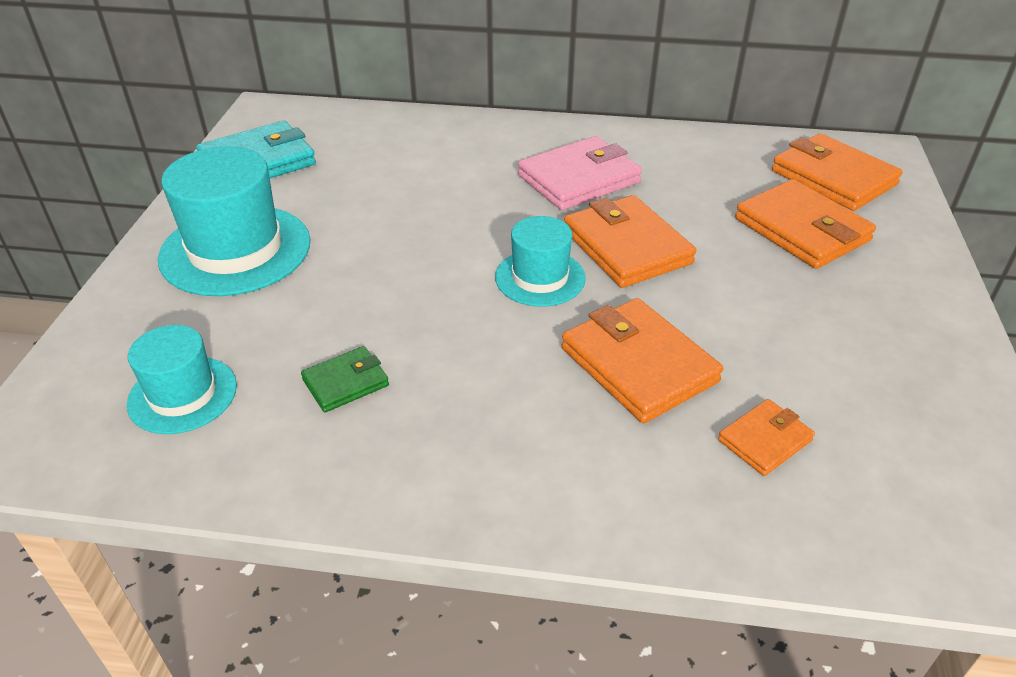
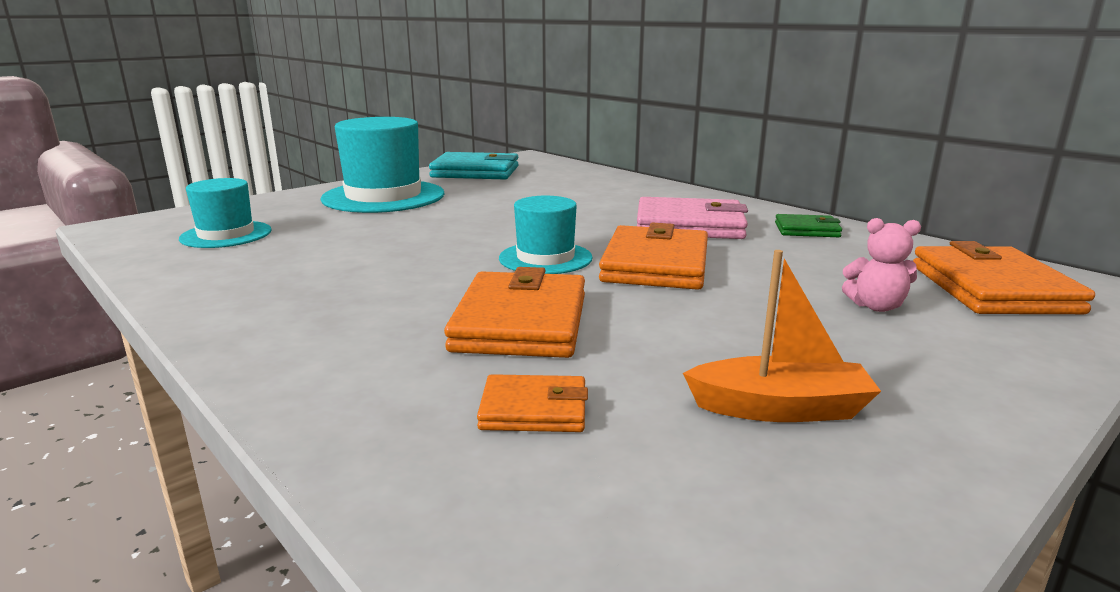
camera: 40 degrees right, 20 degrees down
(346, 382) = (310, 259): green wallet -> green wallet (807, 230)
(801, 230) = (876, 306): orange wallet -> pink teddy bear
(866, 358) = (780, 408): none -> orange boat

